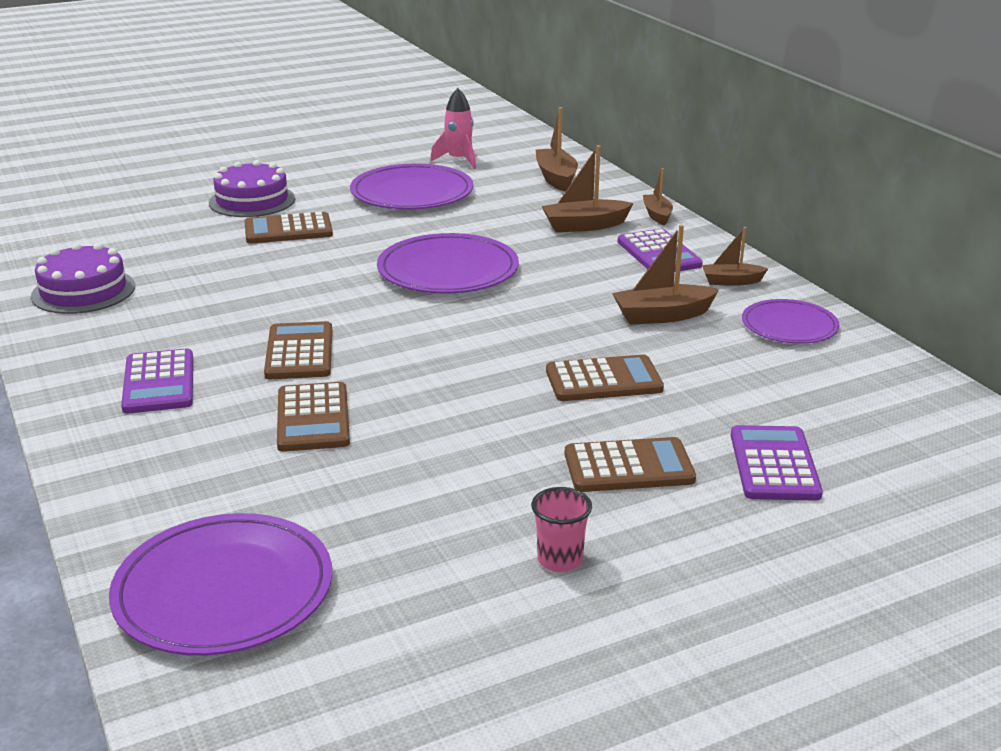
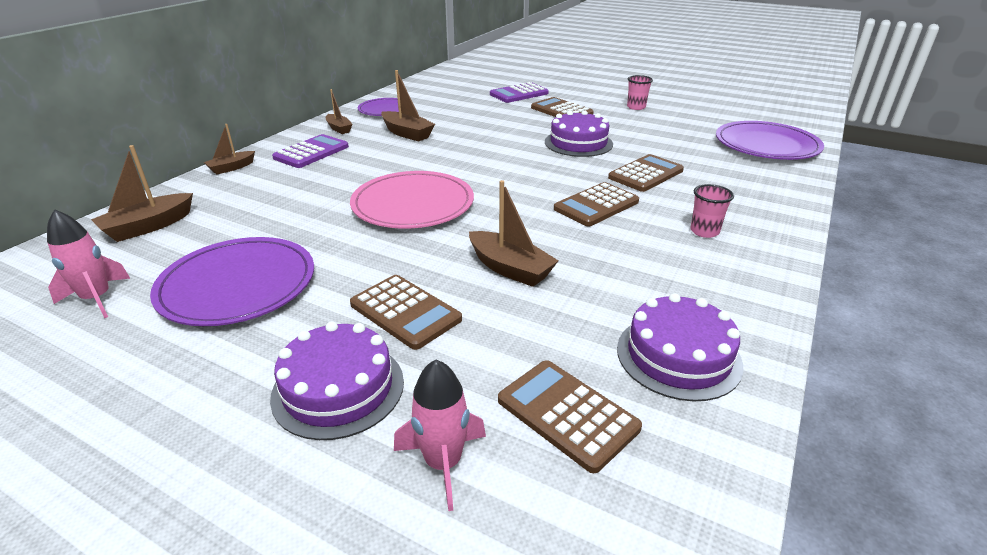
camera: 125 degrees left, 5 degrees up
(155, 210) = (443, 463): none -> pink rocket
(159, 383) = (704, 231): purple calculator -> pink cup
(448, 270) = (413, 204): purple plate -> pink plate
(473, 418) = (578, 143): none -> purple cake
(584, 226) = (274, 184): brown boat -> brown boat (510, 268)
(603, 380) = (498, 129): brown calculator -> brown calculator (567, 414)

